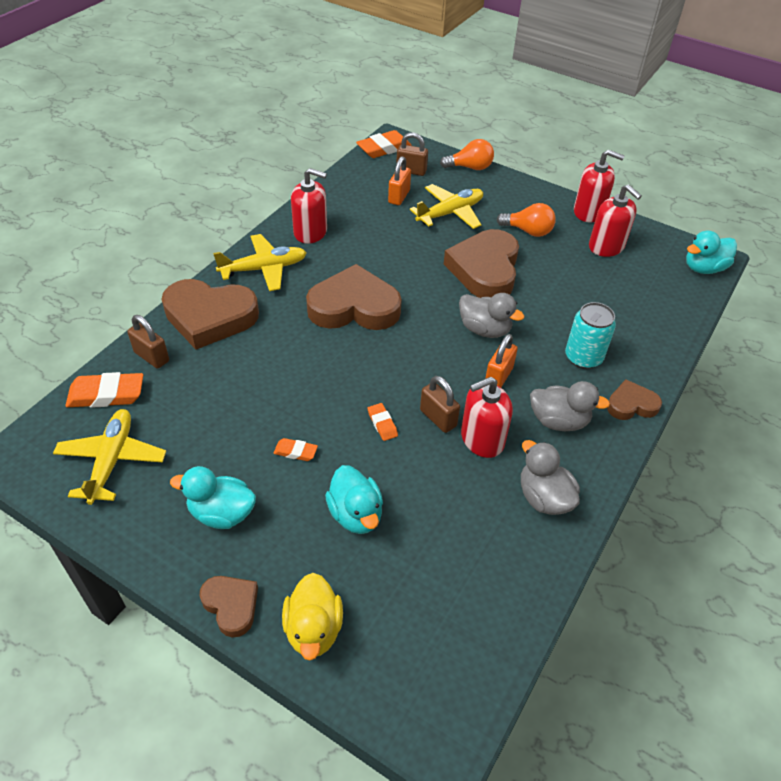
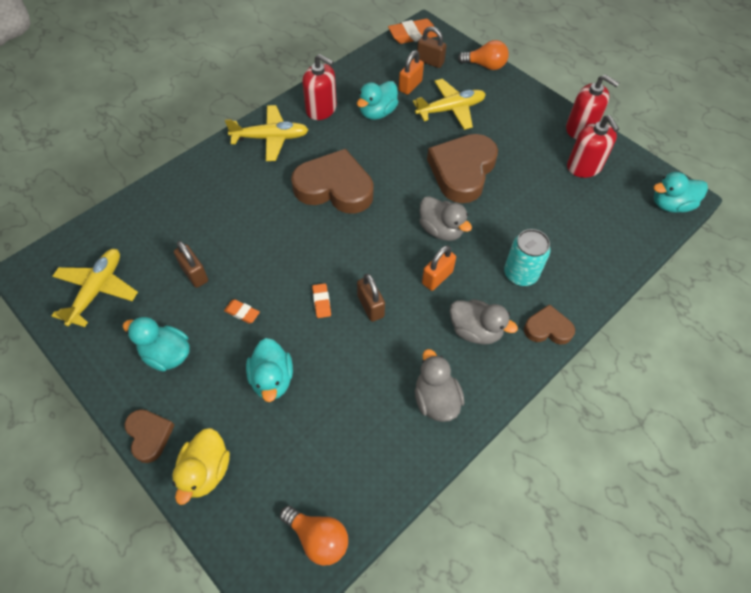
camera: 15 degrees right, 10 degrees up
(106, 394) = (110, 231): orange eraser -> none
(151, 357) = (155, 204): brown padlock -> brown padlock (194, 274)
(210, 317) = (212, 176): brown heart -> none
(373, 227) = (377, 113): none -> turquoise duck
(482, 439) = (401, 334): red soap dispenser -> none
(528, 231) = (516, 139): orange light bulb -> orange light bulb (318, 538)

